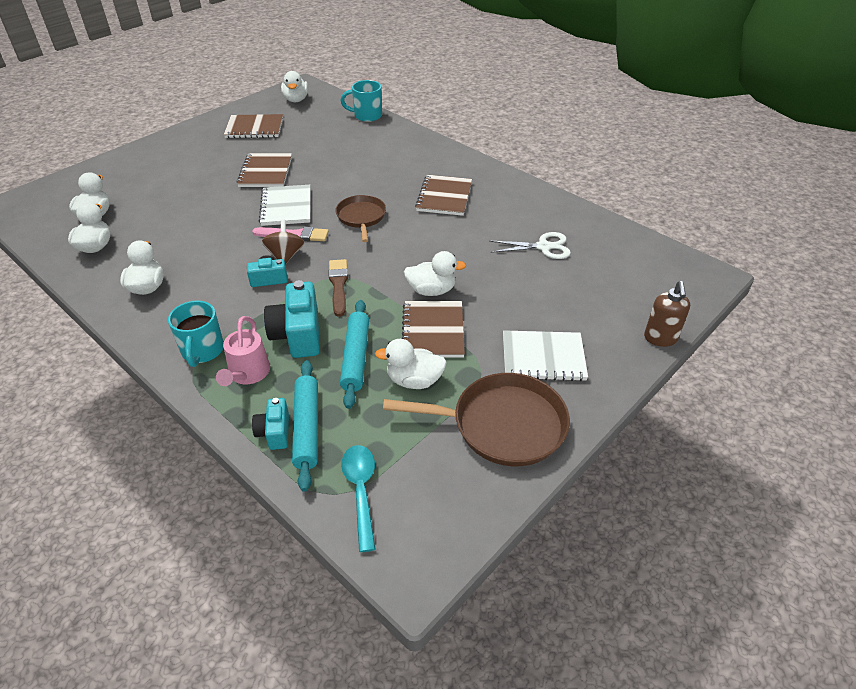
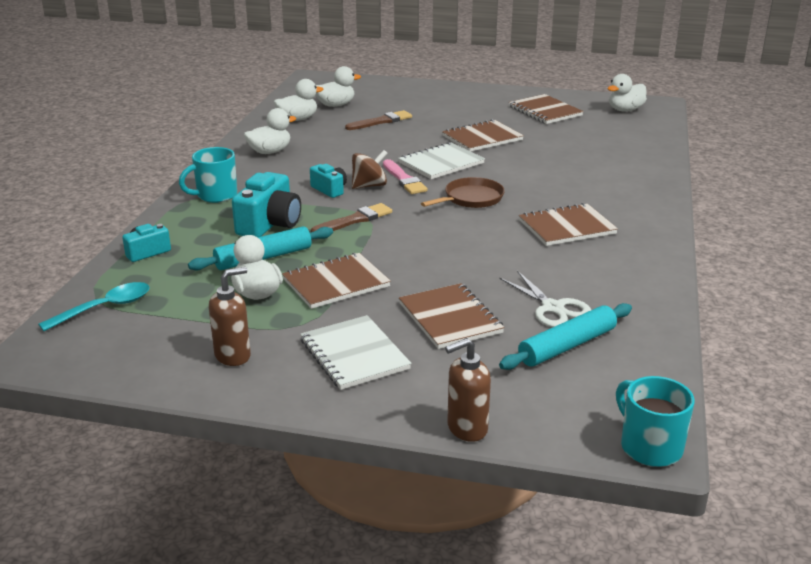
camera: 60 degrees right, 15 degrees down
(168, 205) = (381, 121): none -> brown brush
(247, 374) = (203, 221): pink watering can -> none
(298, 334) = (270, 224): turquoise camera -> turquoise camera turned 150 degrees clockwise
(307, 428) = (160, 263): turquoise rolling pin -> turquoise rolling pin (567, 346)
(367, 116) = (655, 147): turquoise mug -> turquoise mug (649, 447)
(431, 290) = (397, 265): white duck -> none
(503, 425) = (233, 356): brown pan -> brown soap dispenser
(525, 294) = (450, 318): none -> brown notebook

